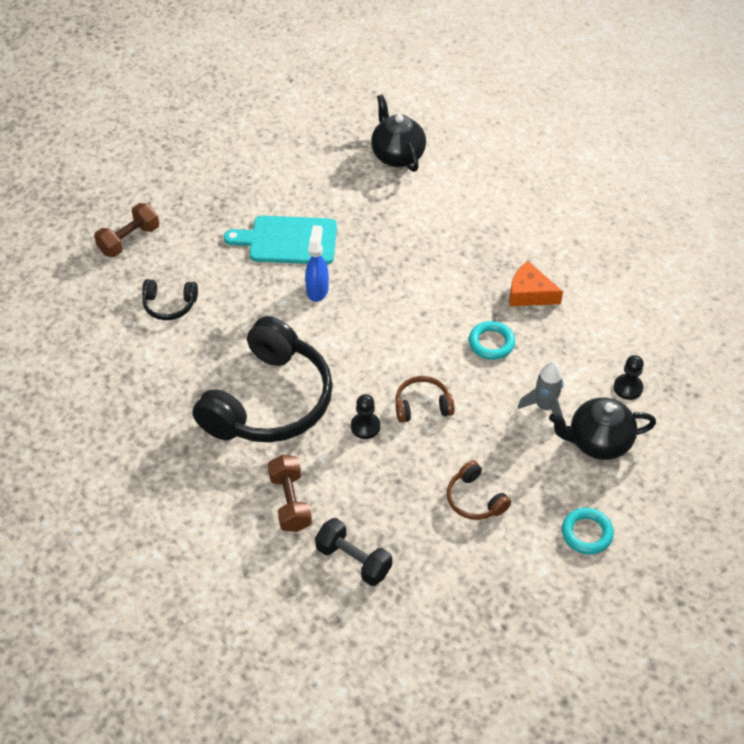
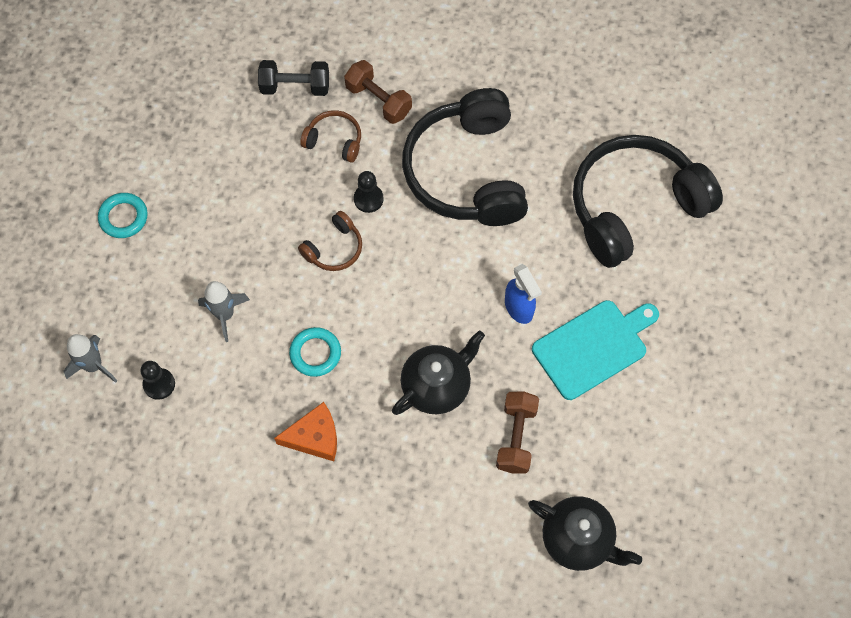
camera: 145 degrees right, 15 degrees up
(129, 240) = (738, 249): brown dumbbell -> brown dumbbell (516, 437)
(169, 305) = (634, 206): black headphones -> black headphones, size x2.31
(475, 499) = (233, 191): brown headphones -> brown headphones (334, 140)
(598, 442) = (158, 308): black teapot -> black teapot (437, 386)
(675, 429) = (93, 366): none -> grey rocket

